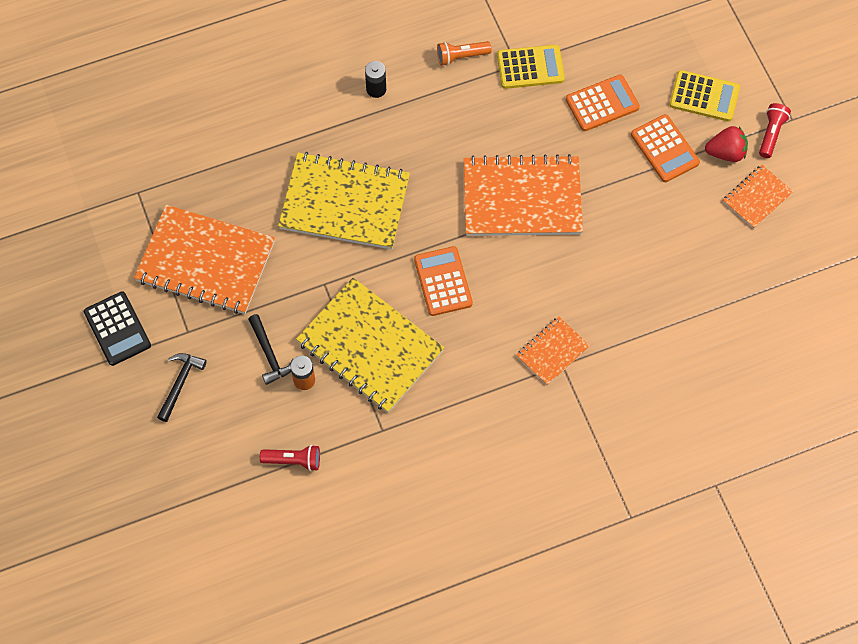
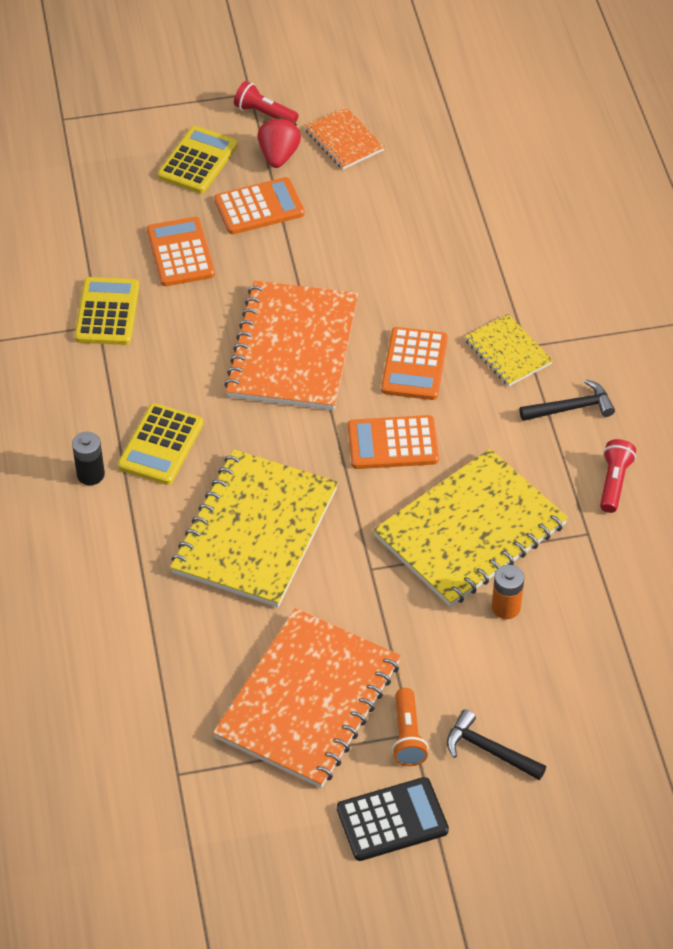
camera: 80 degrees left, 15 degrees down
(269, 354) = (463, 641): black hammer -> black hammer (571, 408)
(293, 460) = (618, 632): red flashlight -> red flashlight (614, 482)
(411, 127) = (160, 445): none -> yellow calculator
(461, 56) = (69, 378): orange flashlight -> orange flashlight (407, 736)
(524, 285) = (414, 364): none -> orange calculator
(552, 352) = (508, 352): orange notebook -> yellow notebook

